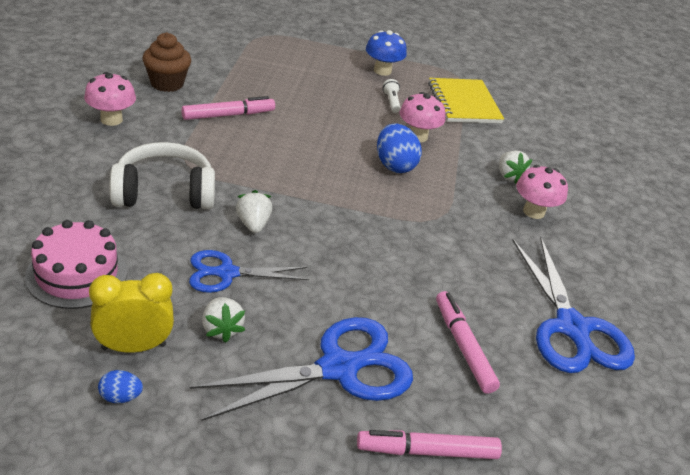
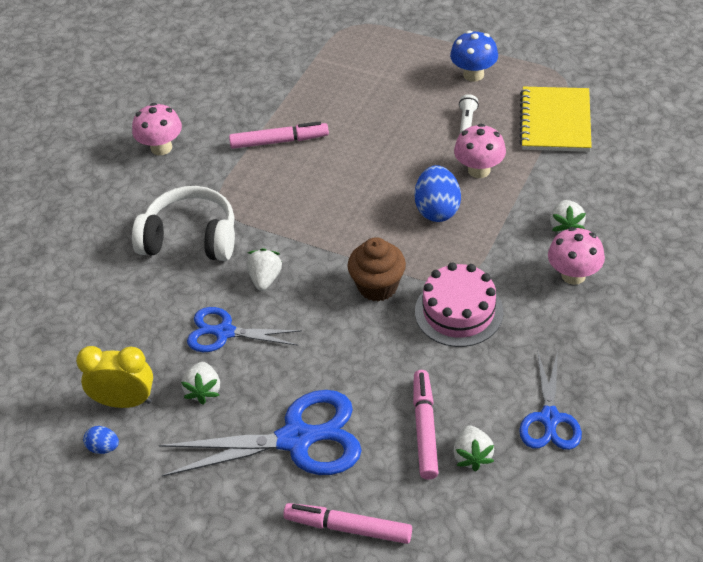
camera: 25 degrees right, 10 degrees up
(77, 274) = (93, 325): pink cake -> pink cake (458, 311)
(167, 83) = (227, 99): brown cupcake -> brown cupcake (377, 286)
(519, 367) = (472, 456): none -> white strawberry
(572, 328) = (549, 419): blue scissors -> blue scissors, size x0.61

